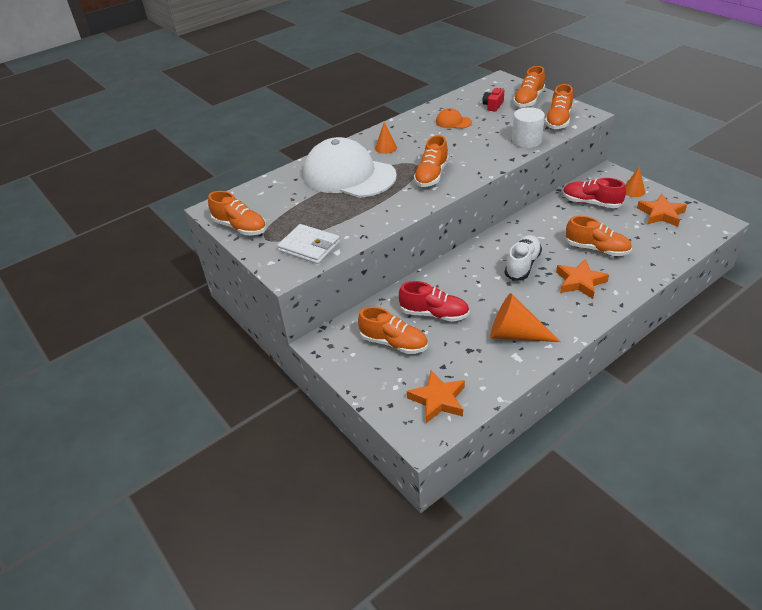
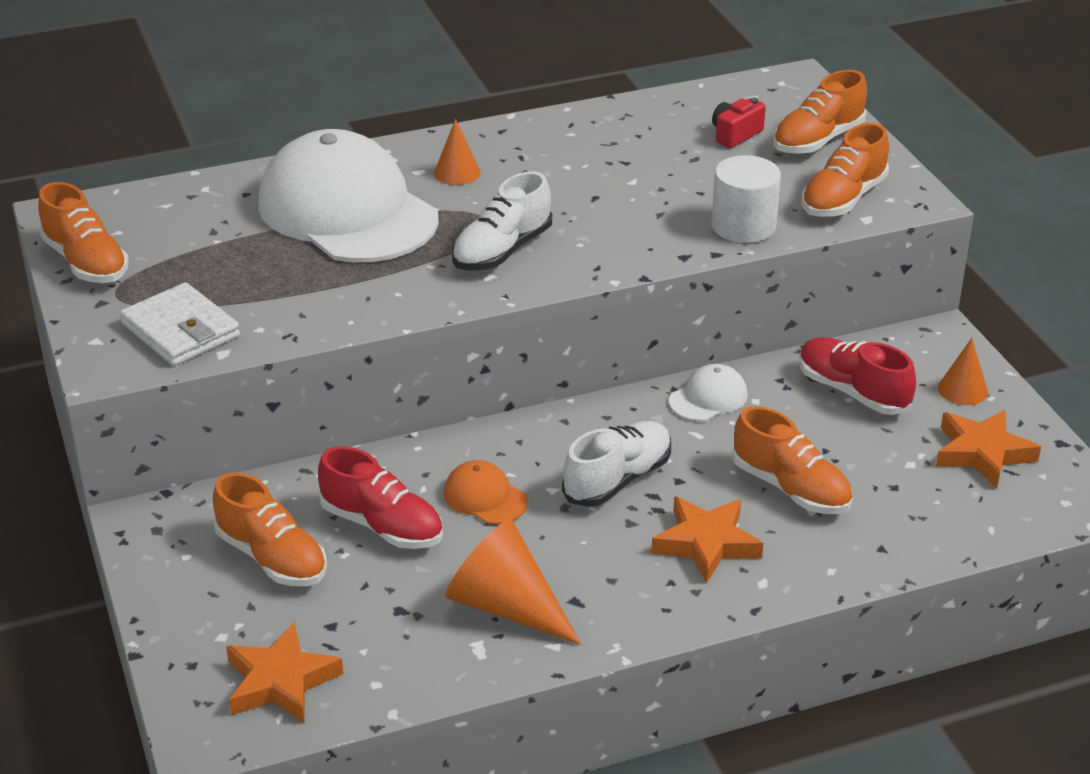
camera: 15 degrees right, 5 degrees down
(431, 175) = (502, 251): orange shoe -> white shoe
(453, 122) = (628, 150): orange cap -> orange cap (485, 497)
(534, 221) = (708, 398): none -> white cap

